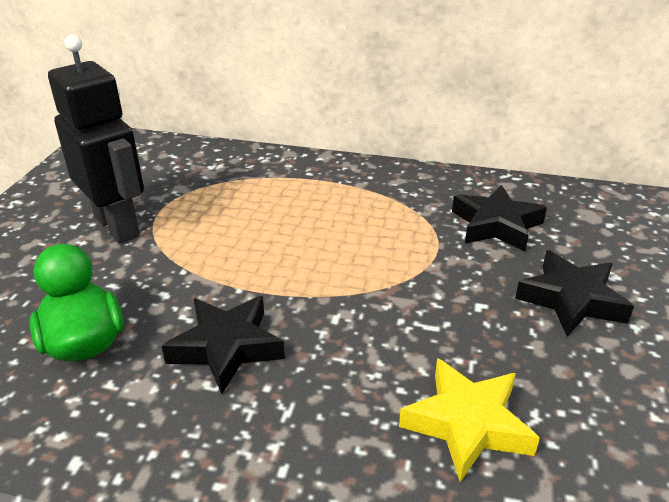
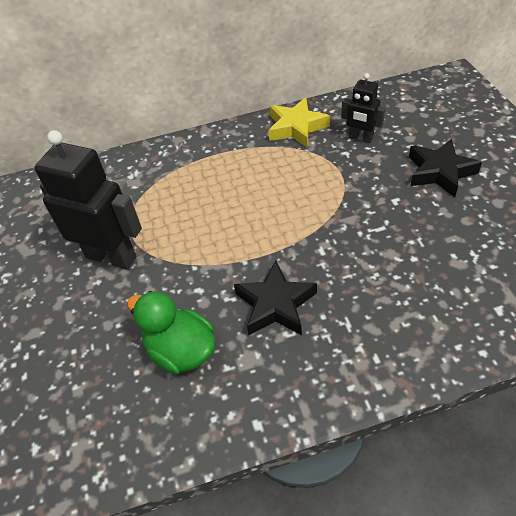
camera: 25 degrees left, 15 degrees up
(467, 424) = (446, 278): yellow star -> yellow star (296, 127)
(496, 225) = (360, 138): black star -> black robot

